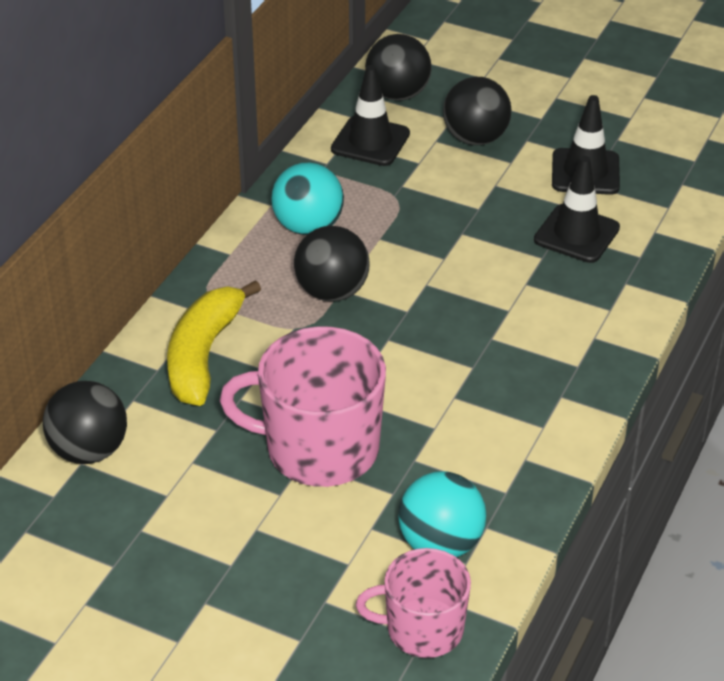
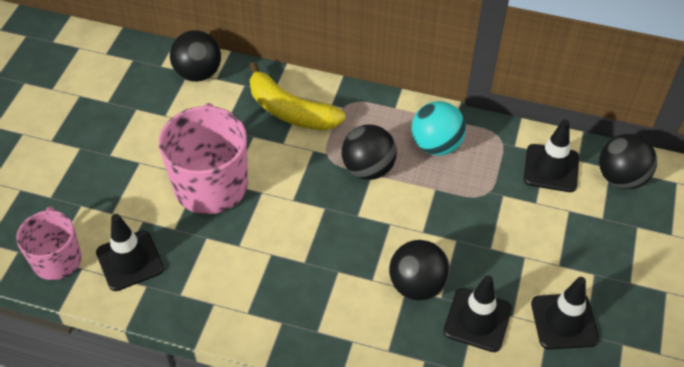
camera: 80 degrees right, 10 degrees up
(203, 355) = (290, 111): yellow banana -> yellow banana turned 150 degrees counterclockwise
(440, 544) = (130, 261): turquoise ball -> black traffic cone
(475, 138) = (581, 237): black ball -> black ball (417, 285)

